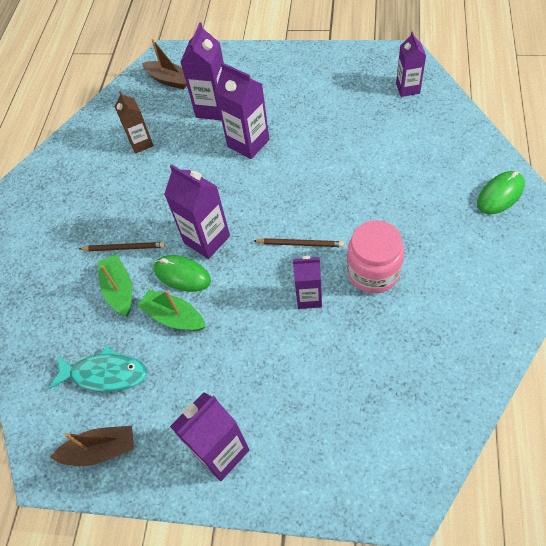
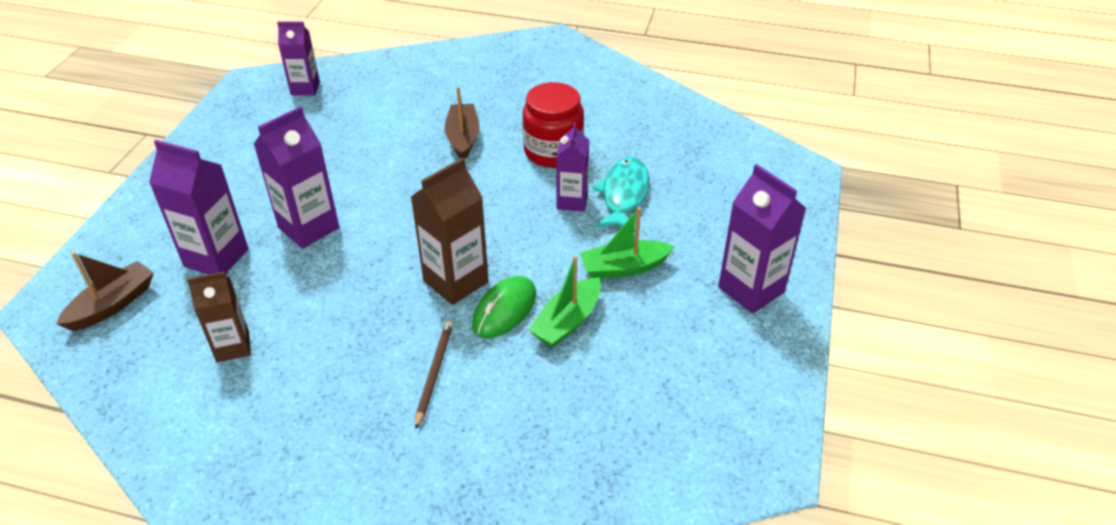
camera: 90 degrees left, 15 degrees down
(100, 450) = (745, 404): brown boat -> brown boat (463, 138)
(105, 374) = (638, 399): turquoise fish -> turquoise fish (623, 195)
(119, 290) = (507, 380): green boat -> green boat (624, 268)
(207, 239) = (456, 281): purple carton -> brown carton
(300, 244) = (496, 199): brown pencil -> none
(373, 272) = (553, 151): pink jar -> red jar
(500, 194) = (489, 59): green mouse -> none

